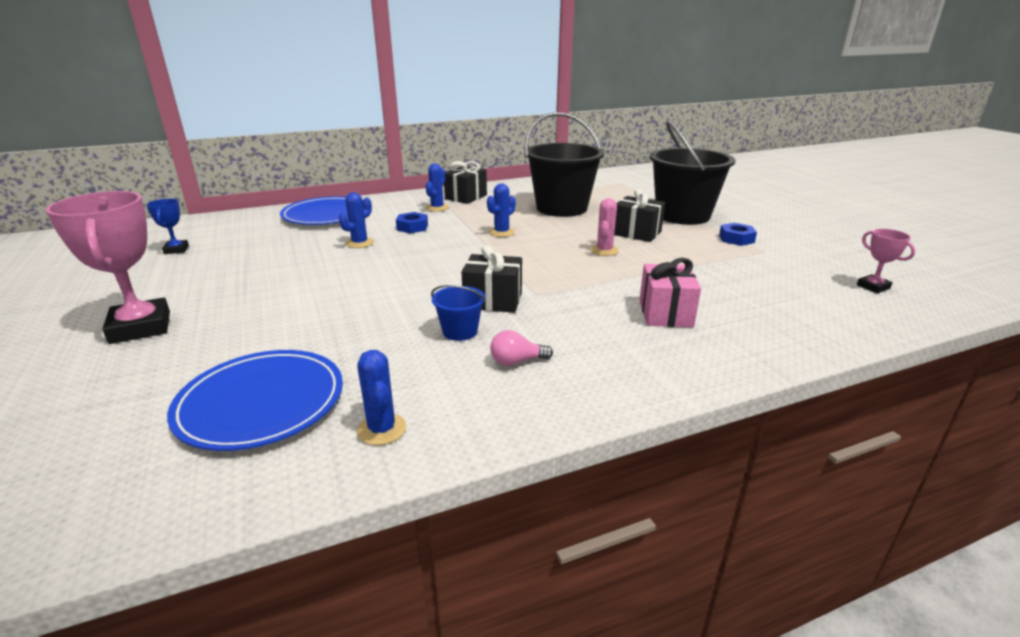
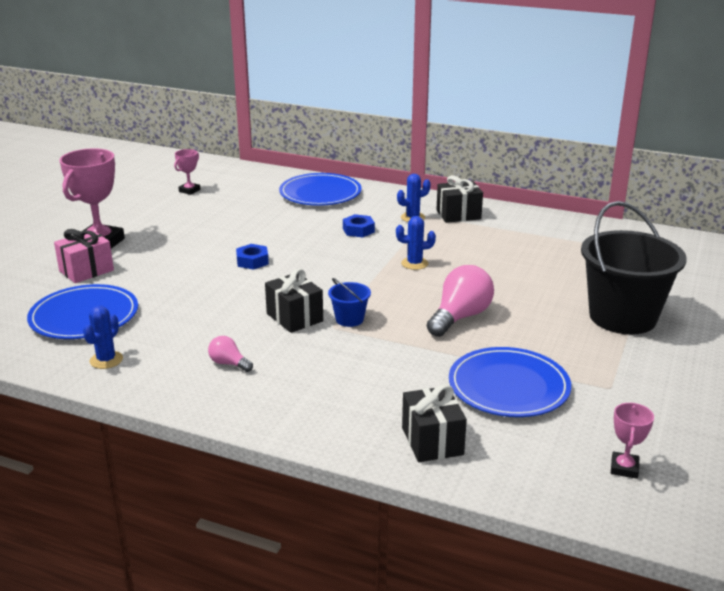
camera: 45 degrees right, 0 degrees up
(176, 250) = (189, 190): blue trophy -> pink trophy
(359, 243) = (298, 230): blue cactus -> none
(460, 331) = (236, 328): blue bucket -> blue bucket (349, 319)
(561, 208) = (518, 260): black bucket -> none
(604, 250) = (460, 317): pink cactus -> pink light bulb
(636, 233) = (528, 314): black gift -> black gift (432, 441)
(665, 313) = (386, 387): pink gift -> pink gift (86, 270)
(724, 275) = (508, 386): none -> blue plate
(736, 239) = (613, 364): blue nut -> blue nut (252, 261)

